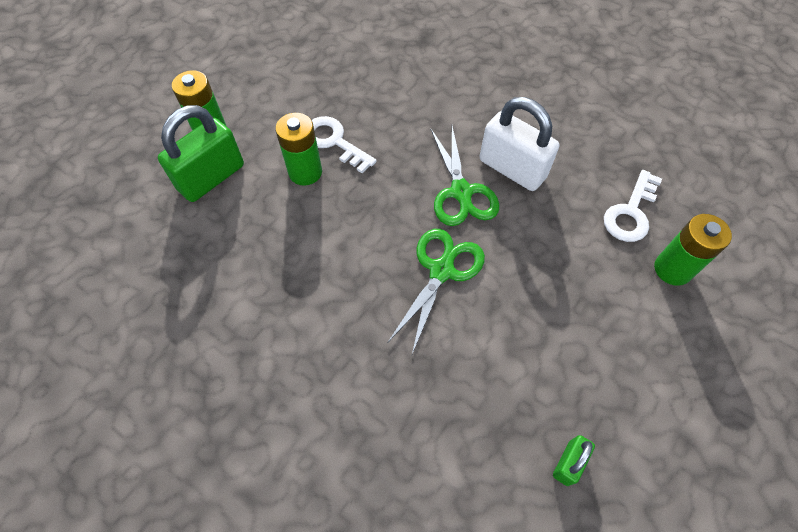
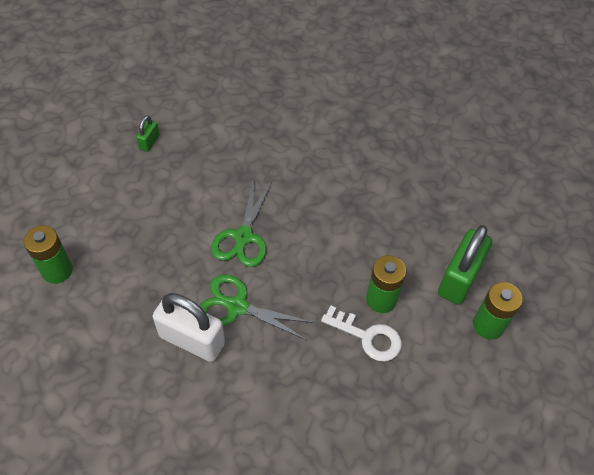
camera: 165 degrees right, 5 degrees down
(461, 192) = (237, 306): green scissors -> green scissors turned 45 degrees counterclockwise
(630, 212) = (84, 315): white key -> none

